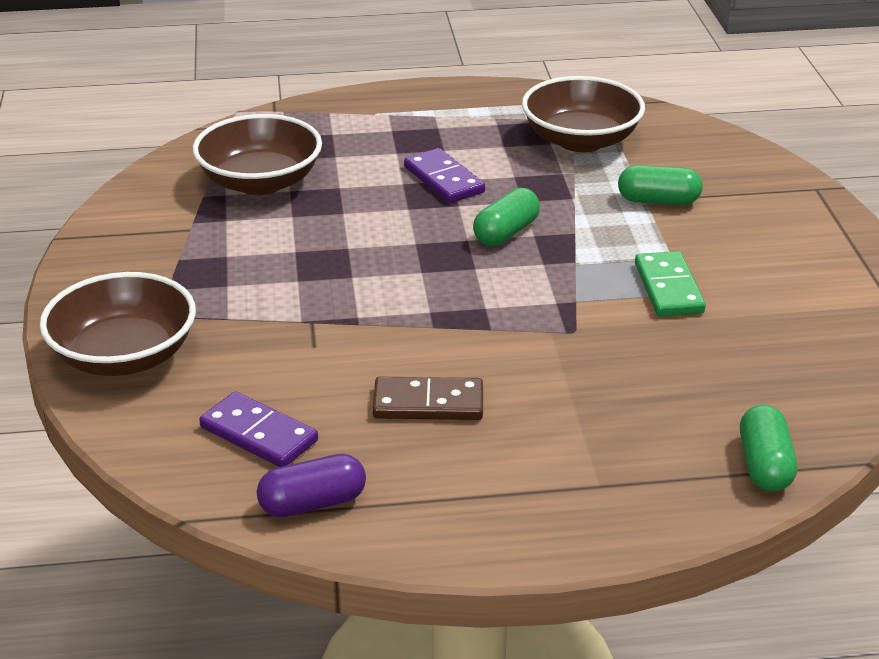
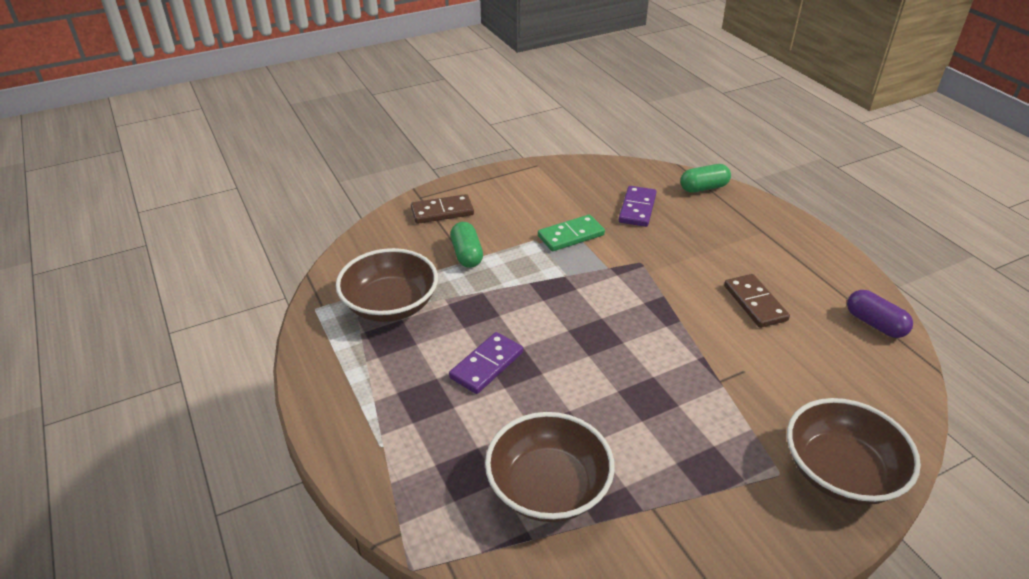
camera: 110 degrees left, 5 degrees up
(258, 434) = (846, 366): purple domino -> purple domino (637, 208)
(506, 232) = (547, 314): green capsule -> none
(770, 199) = (442, 212): none -> brown domino

